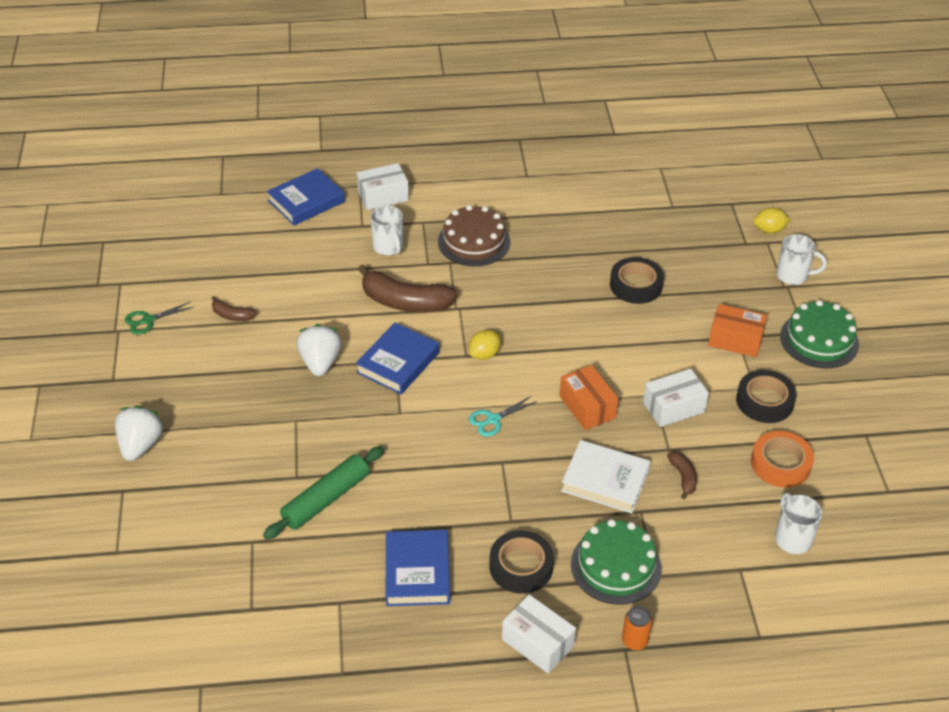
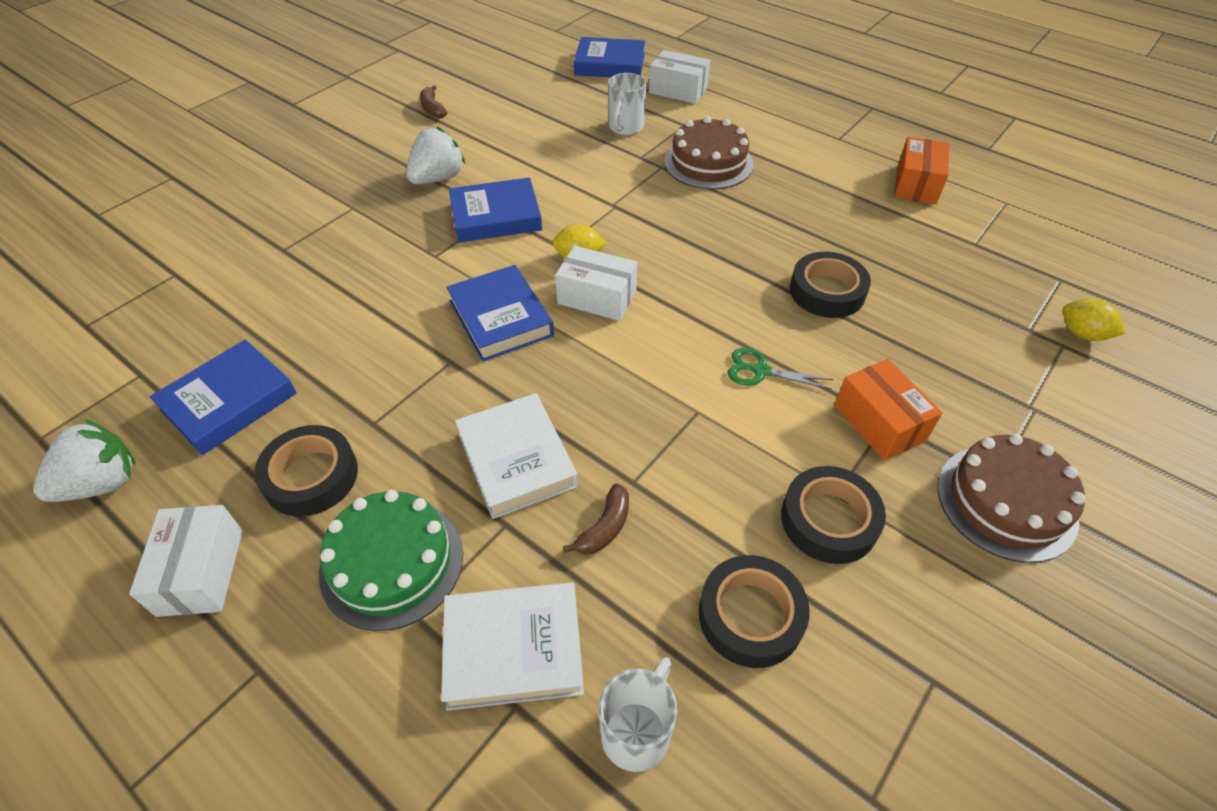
camera: 45 degrees right, 5 degrees up
(140, 445) = (233, 155): white strawberry -> white strawberry (102, 483)
(148, 320) = (375, 81): green scissors -> green scissors (760, 371)
(326, 499) = (271, 283): green rolling pin -> none
(405, 302) = (575, 174): brown banana -> none
(493, 419) = (500, 318): turquoise scissors -> blue book
(587, 407) = (606, 372): orange box -> orange box (916, 184)
(634, 641) = (280, 672): orange can -> none
(673, 407) = (701, 441): white box -> white box (597, 297)
(712, 552) = (513, 649): none -> white book
(780, 464) = (750, 615): orange tape -> black tape
(793, 276) = (1058, 402): white mug -> none
(819, 340) = (1006, 502): green cake -> brown cake

